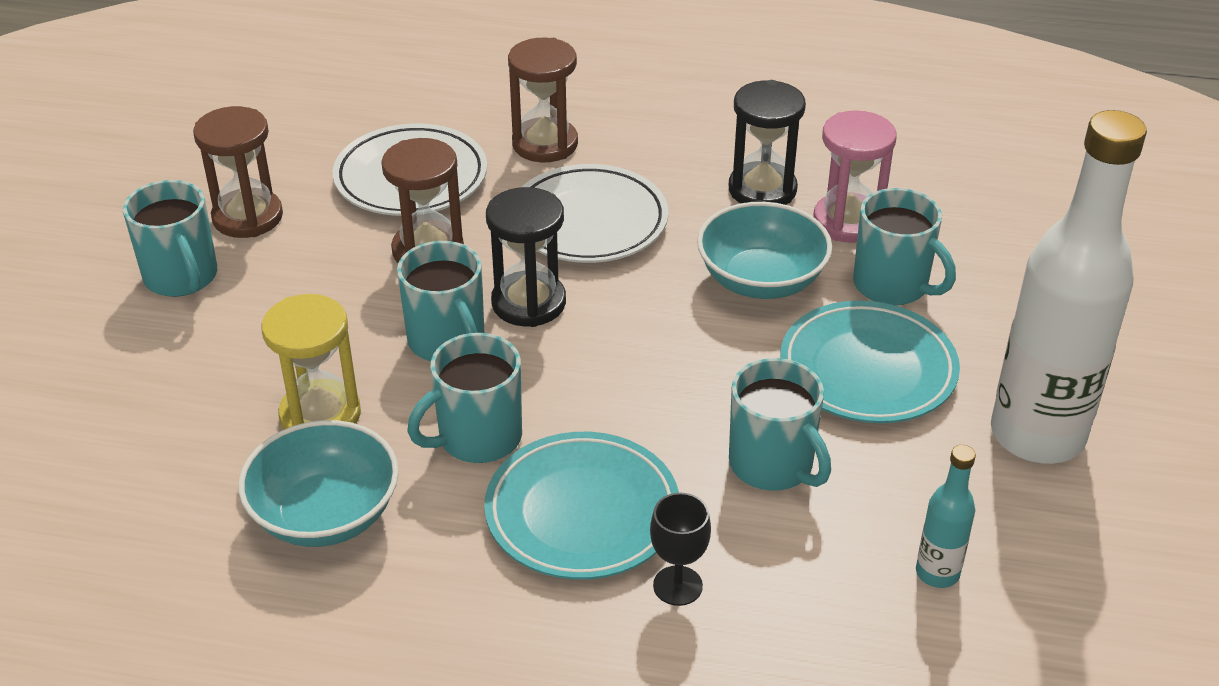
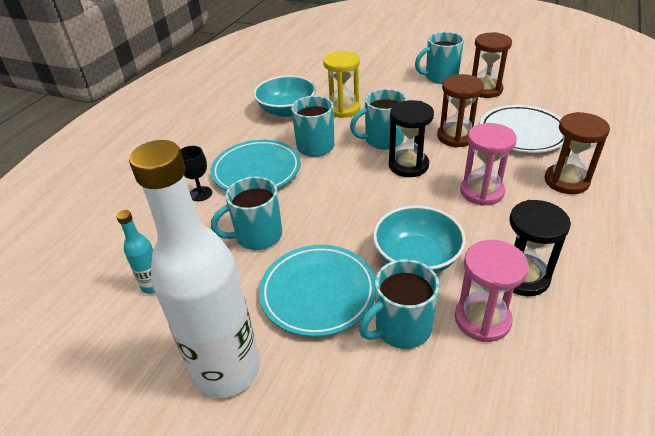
camera: 105 degrees right, 0 degrees up
(588, 222) = (481, 192): white plate -> pink hourglass

